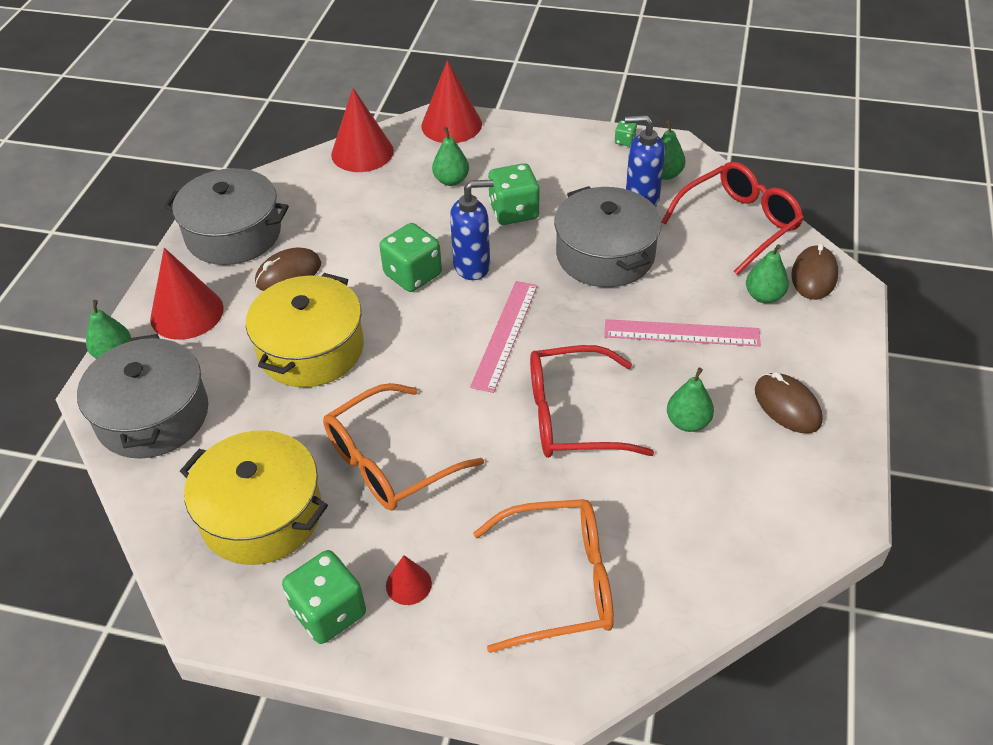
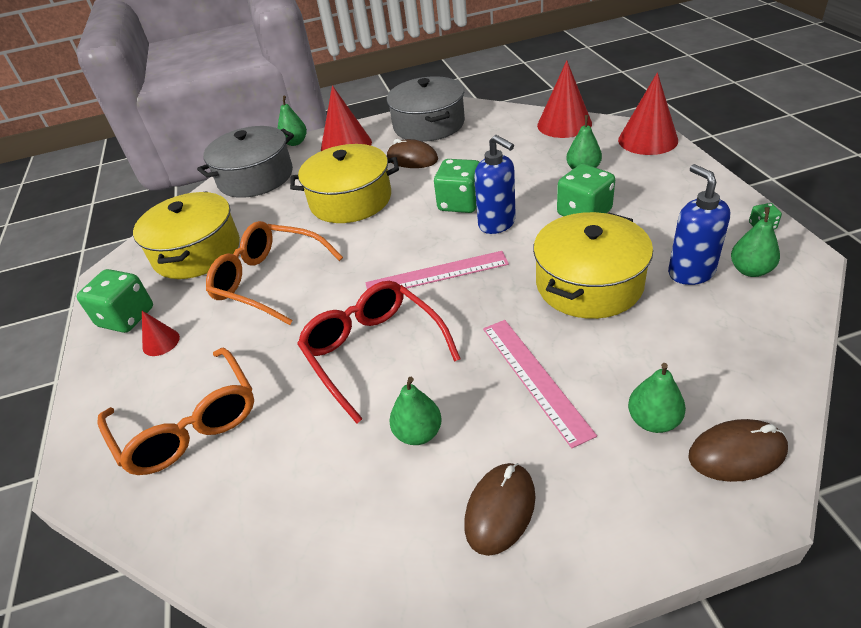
camera: 65 degrees right, 5 degrees down
(605, 255) = (589, 284): grey pot -> yellow pot
(739, 223) = (746, 353): red glasses -> none

